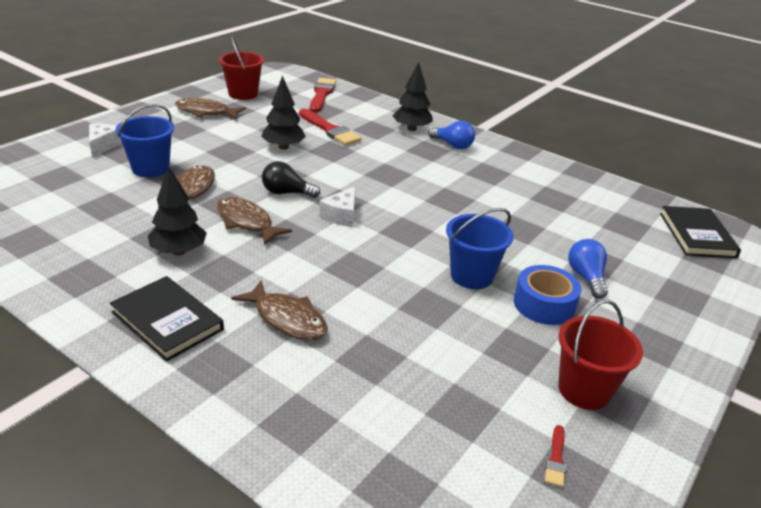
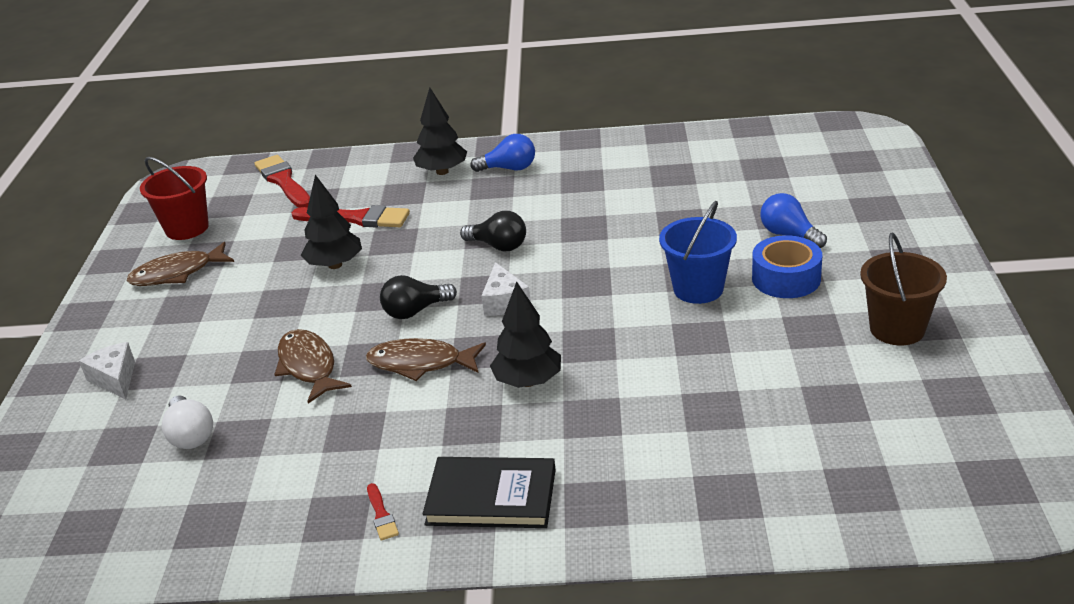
camera: 30 degrees left, 0 degrees up
(89, 191) = (190, 435): none -> white light bulb
(150, 168) = (220, 371): blue bucket -> none
(179, 251) = (397, 432): black tree -> black tree (528, 381)
(287, 319) = (597, 424): brown fish -> none
(384, 183) = (498, 246): none -> black light bulb
(556, 459) = (939, 392): red brush -> red brush (381, 515)
(584, 390) = (897, 329): red bucket -> brown bucket
(697, 235) = (826, 145): black book -> none

